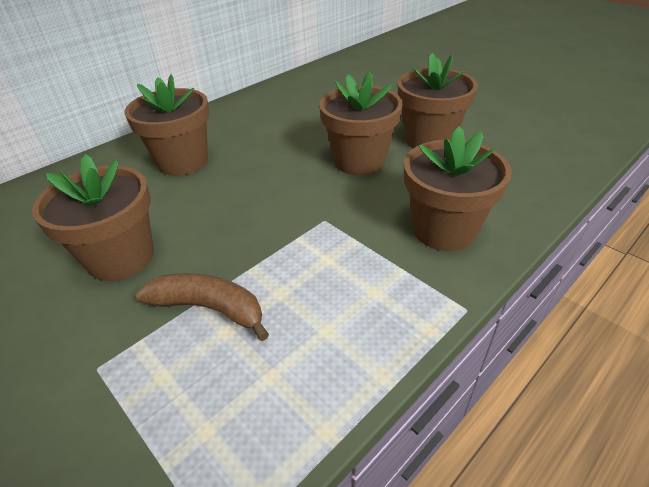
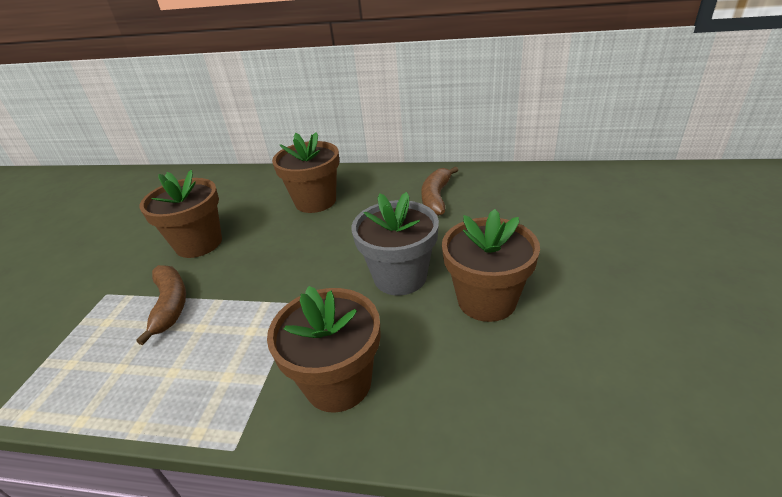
camera: 55 degrees right, 5 degrees down
(285, 110) = (436, 197): none -> brown banana
(359, 161) = (400, 277): brown flower pot -> grey flower pot

